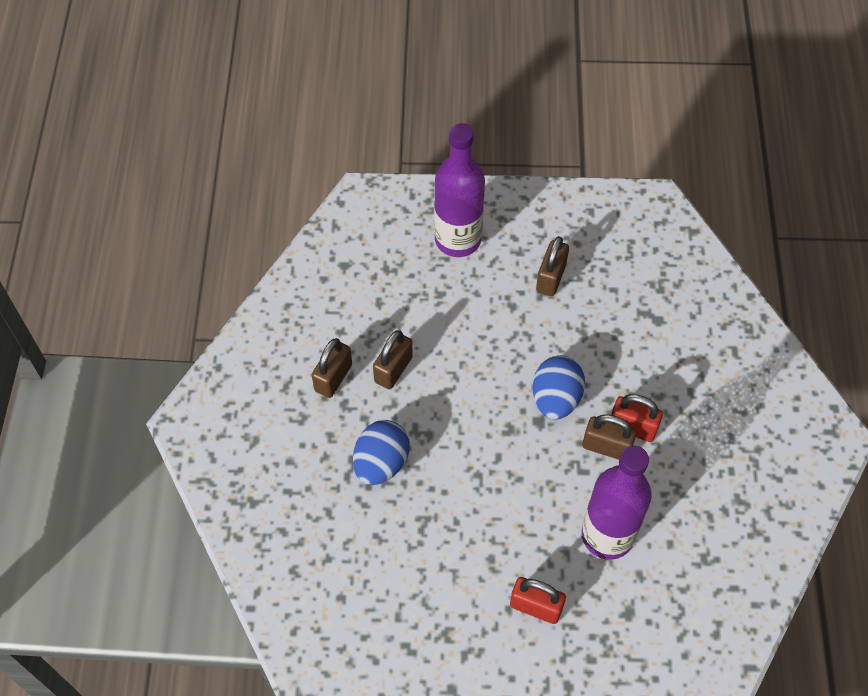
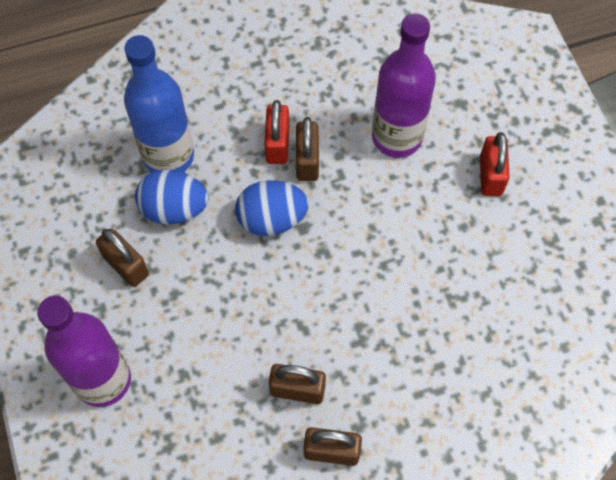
camera: 110 degrees left, 5 degrees up
(381, 463) = (410, 361): blue egg -> blue egg (174, 209)
(551, 278) = (126, 266): brown padlock -> brown padlock turned 45 degrees clockwise
(648, 336) = (168, 156): none -> blue bottle

